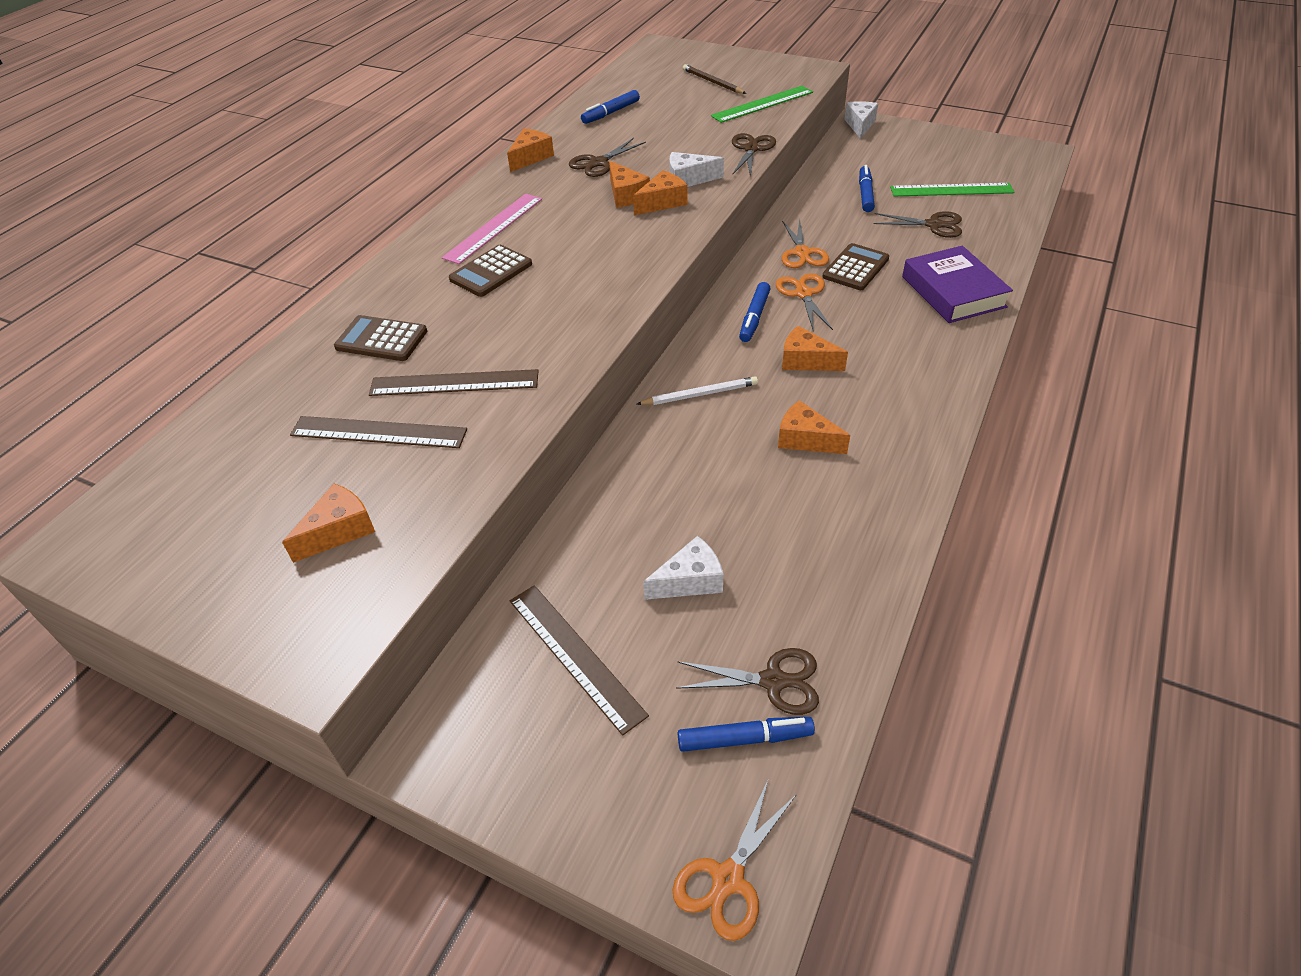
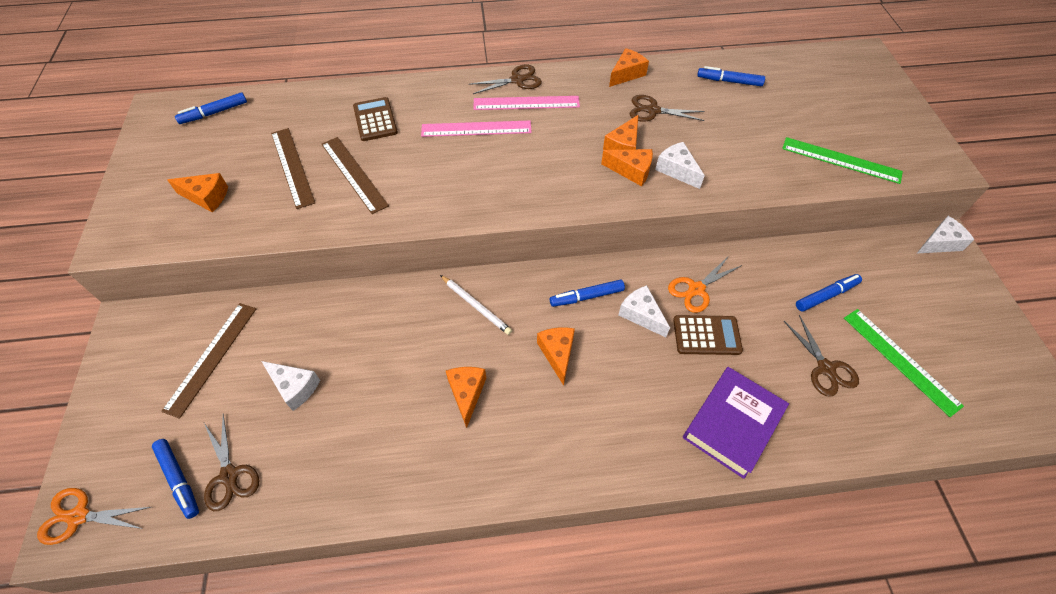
camera: 55 degrees right, 10 degrees up
(170, 483) = (214, 113): none -> blue marker
(491, 272) = (476, 129): brown calculator -> pink ruler
(531, 157) = (626, 74): orange cheese -> orange cheese turned 45 degrees counterclockwise
(712, 82) = (842, 113): brown pencil -> none
(751, 149) = (759, 186): brown scissors -> brown scissors (517, 80)
(803, 294) = (641, 315): orange scissors -> white cheese

